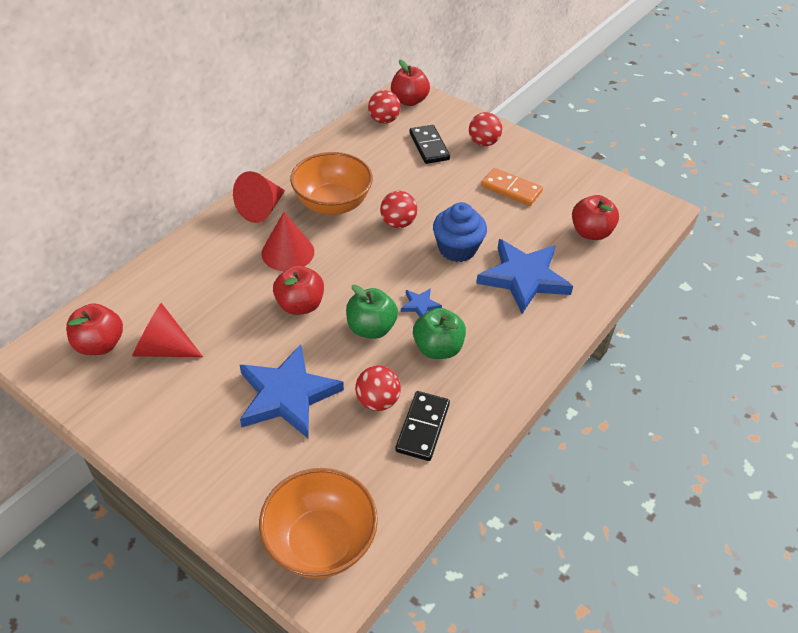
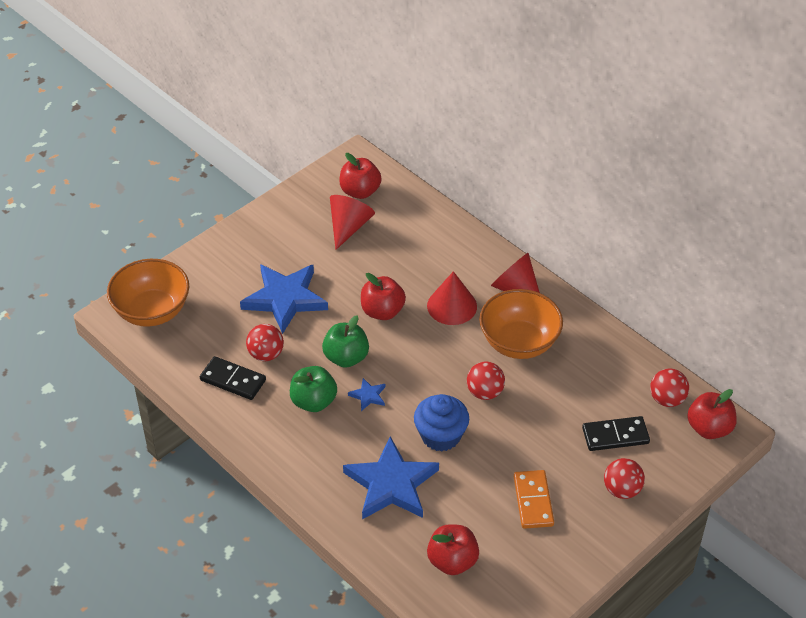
camera: 100 degrees right, 0 degrees up
(511, 189) = (533, 501): orange domino -> orange domino turned 45 degrees counterclockwise

